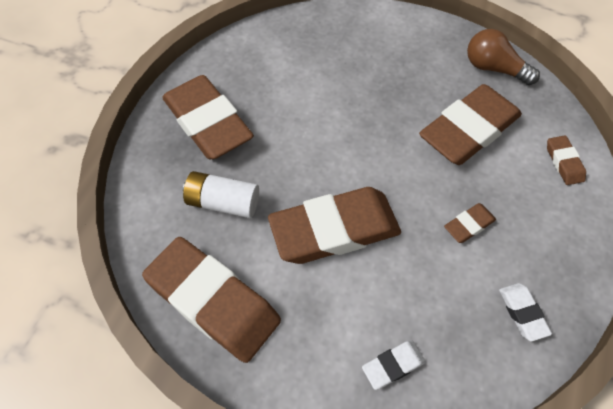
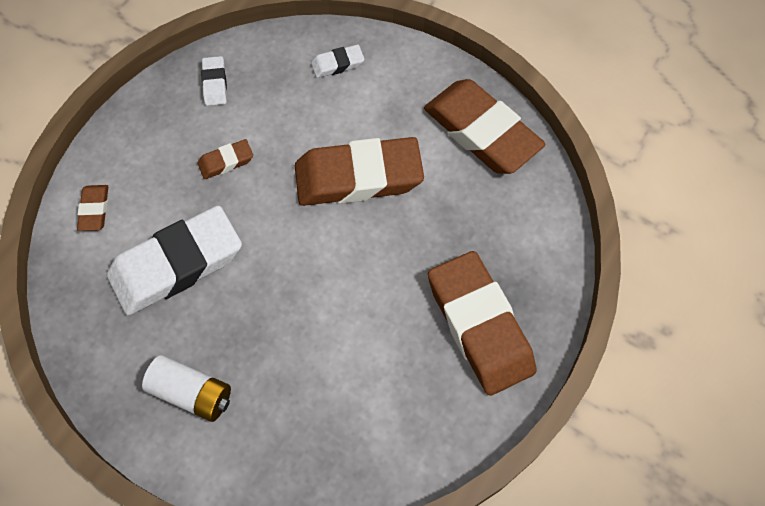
camera: 170 degrees left, 5 degrees up
(223, 202) = (467, 223): white battery -> white battery (192, 393)
(468, 130) = (176, 265): brown eraser -> white eraser
(493, 68) = (102, 349): brown light bulb -> none

